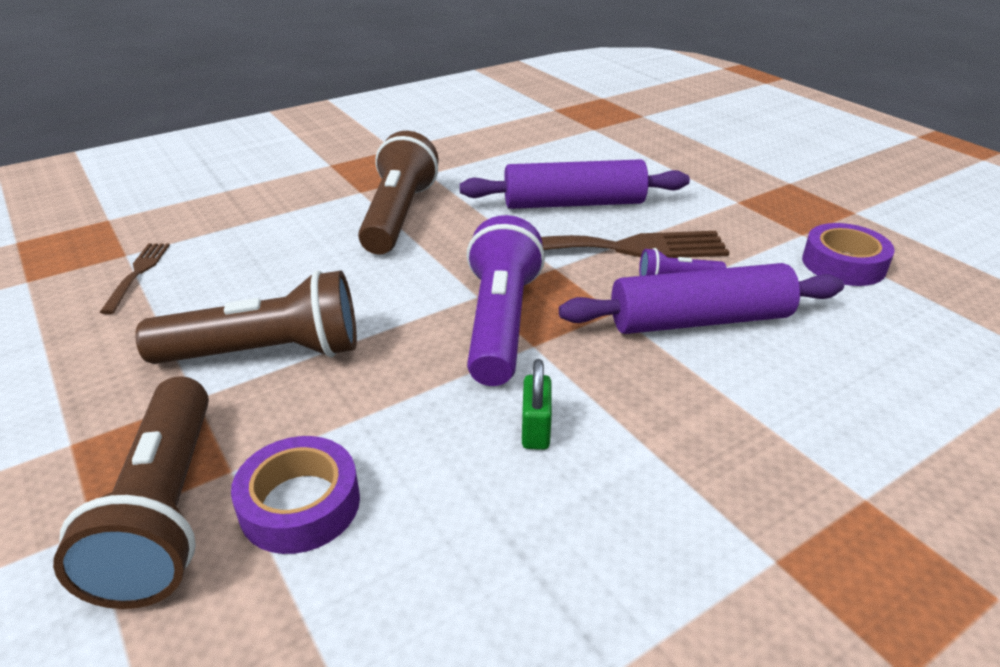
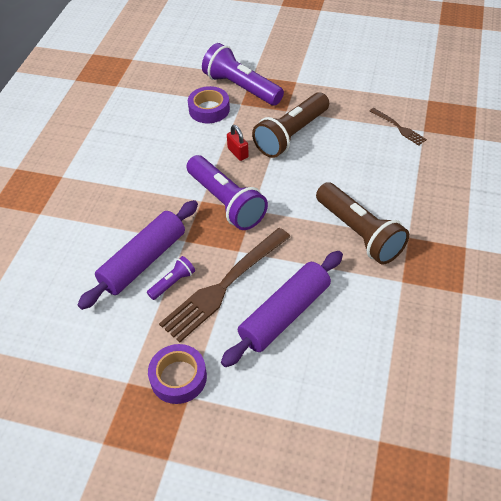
camera: 140 degrees right, 15 degrees up
(165, 511) = (241, 88): brown flashlight -> purple flashlight
(383, 379) = (238, 153): none -> red padlock
(535, 430) = (166, 169): green padlock -> none
(843, 264) = (90, 363): purple tape -> purple tape (178, 377)

